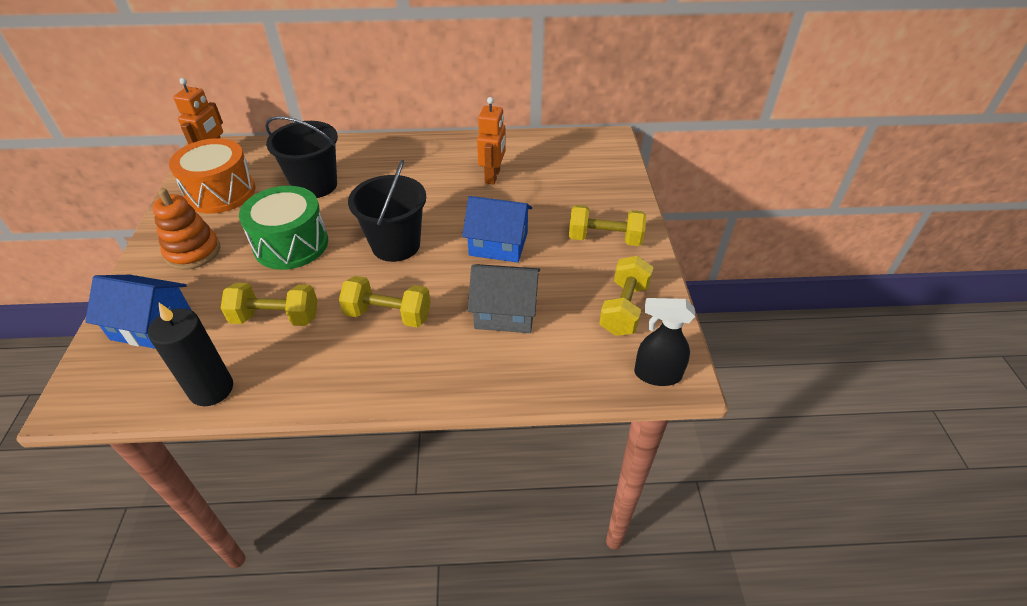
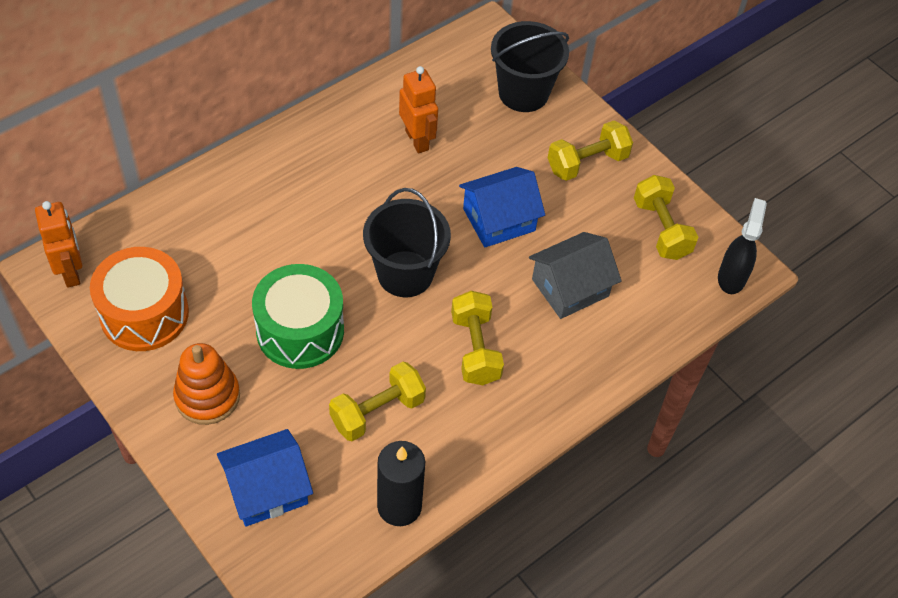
camera: 40 degrees left, 10 degrees up
(315, 185) = (241, 248): black bucket -> black bucket (523, 93)
(388, 315) = (475, 349): yellow dumbbell -> yellow dumbbell turned 75 degrees counterclockwise
(656, 374) = (731, 277): black spray bottle -> black spray bottle turned 135 degrees clockwise

